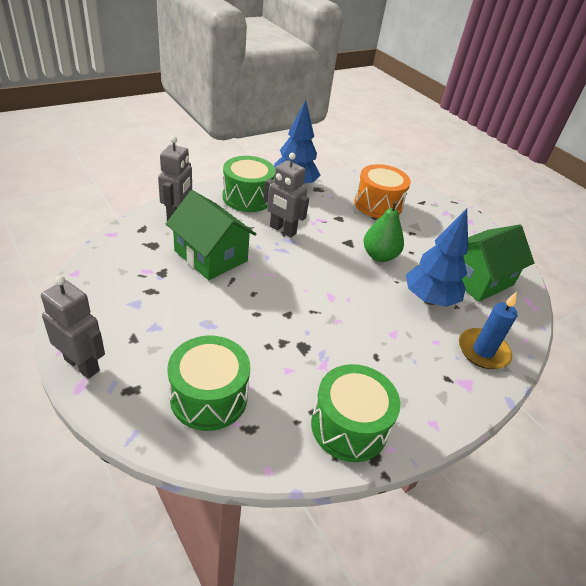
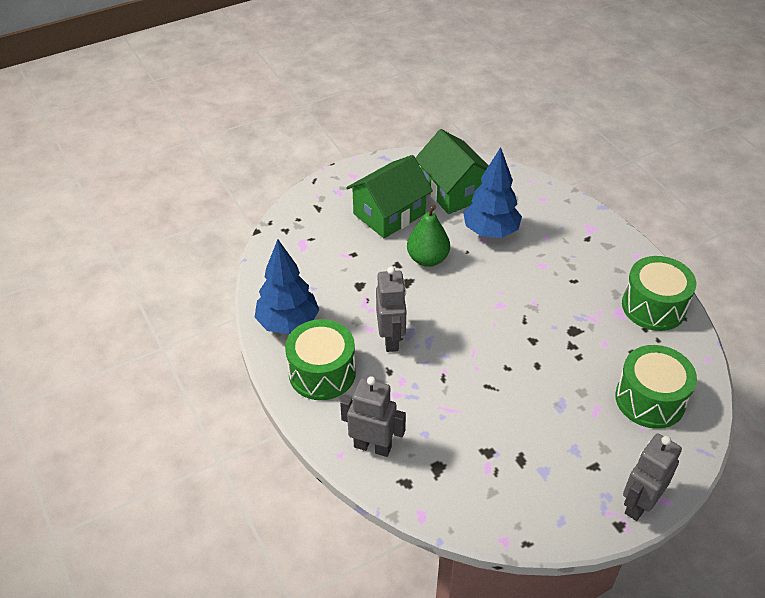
camera: 80 degrees left, 5 degrees up
(210, 256) = (451, 407): green house -> green house (389, 214)
(282, 230) = (391, 339): grey robot -> grey robot turned 45 degrees counterclockwise
(378, 204) = (327, 247): orange drum -> none
(483, 351) = (551, 210): blue candle -> none

